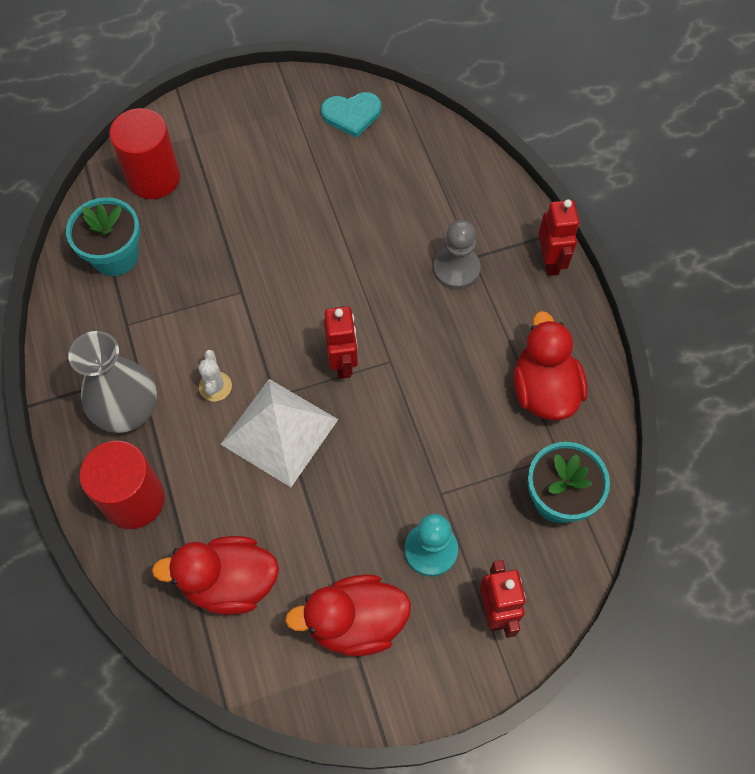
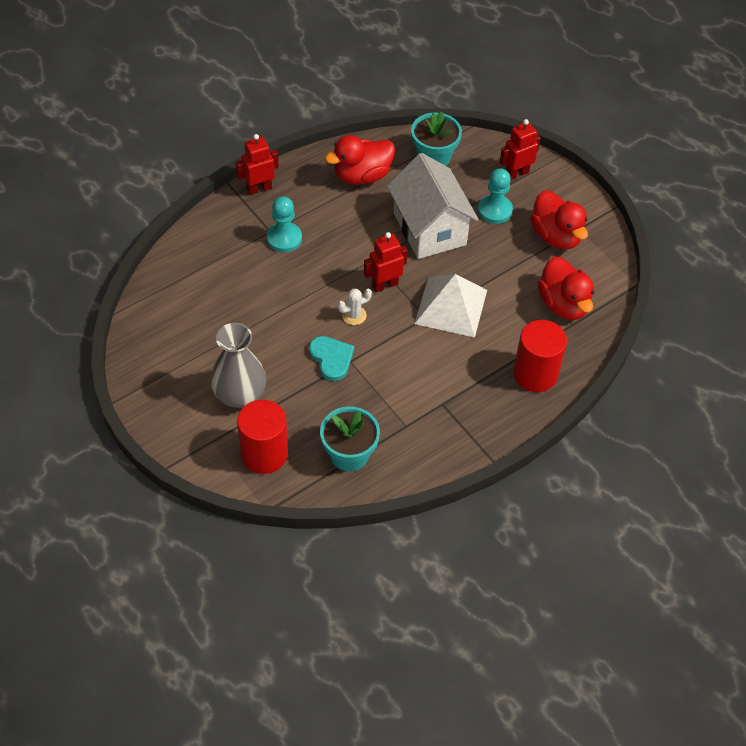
camera: 110 degrees left, 10 degrees down
(127, 410) = (473, 400): grey vase -> grey vase (239, 395)
(215, 386) = (433, 353): white cactus -> white cactus (354, 315)
(352, 115) = (157, 334): turquoise heart -> turquoise heart (331, 358)
(421, 448) = (429, 229): none -> white house
(456, 269) = (284, 238): grey pawn -> turquoise pawn

